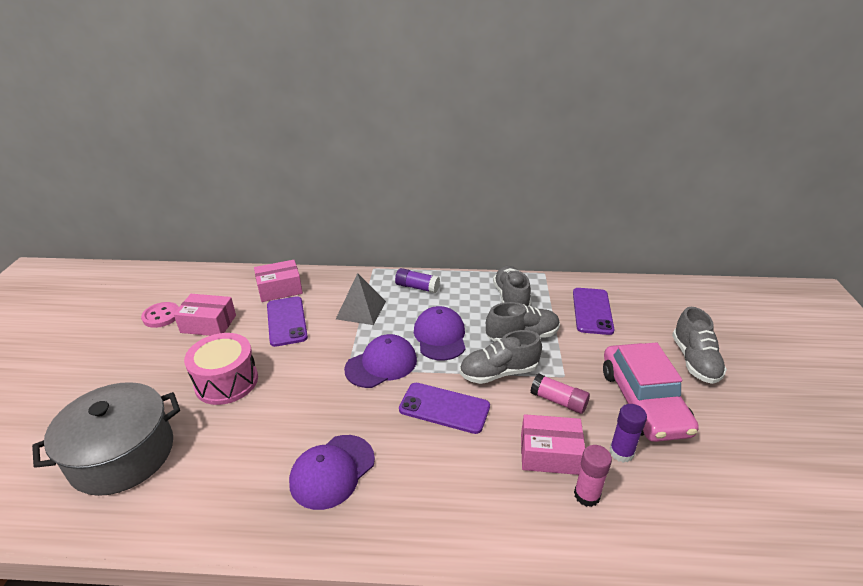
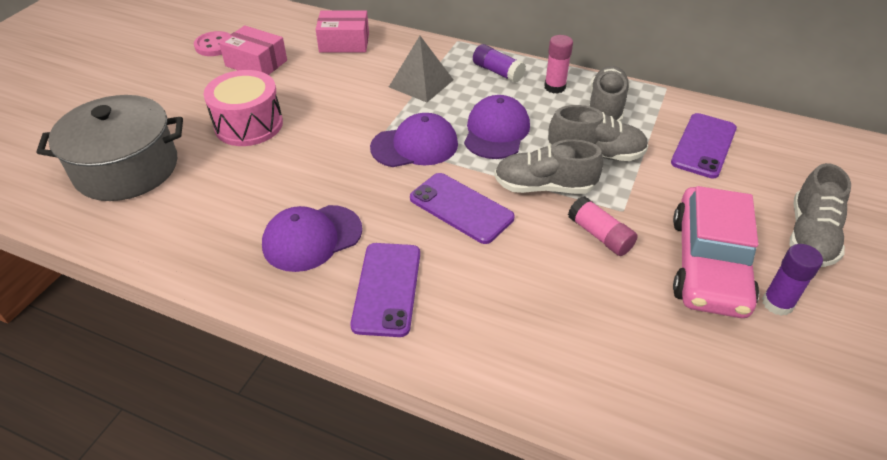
camera: 20 degrees right, 10 degrees up
(286, 321) = (336, 78): purple phone -> purple phone (387, 288)
(550, 454) = (557, 287): pink box -> none
(587, 495) = (576, 342): pink glue stick -> pink glue stick (555, 87)
(621, 452) = (645, 310): purple glue stick -> purple glue stick (777, 303)

